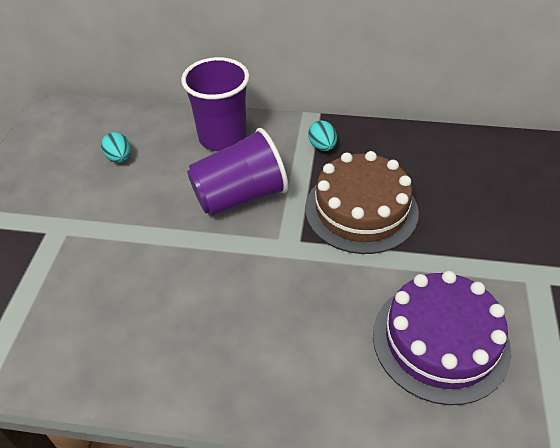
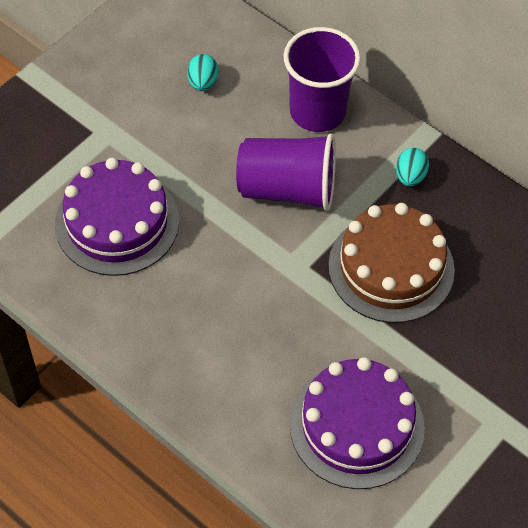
camera: 30 degrees right, 10 degrees up
(112, 290) = (117, 222): none -> purple cake

